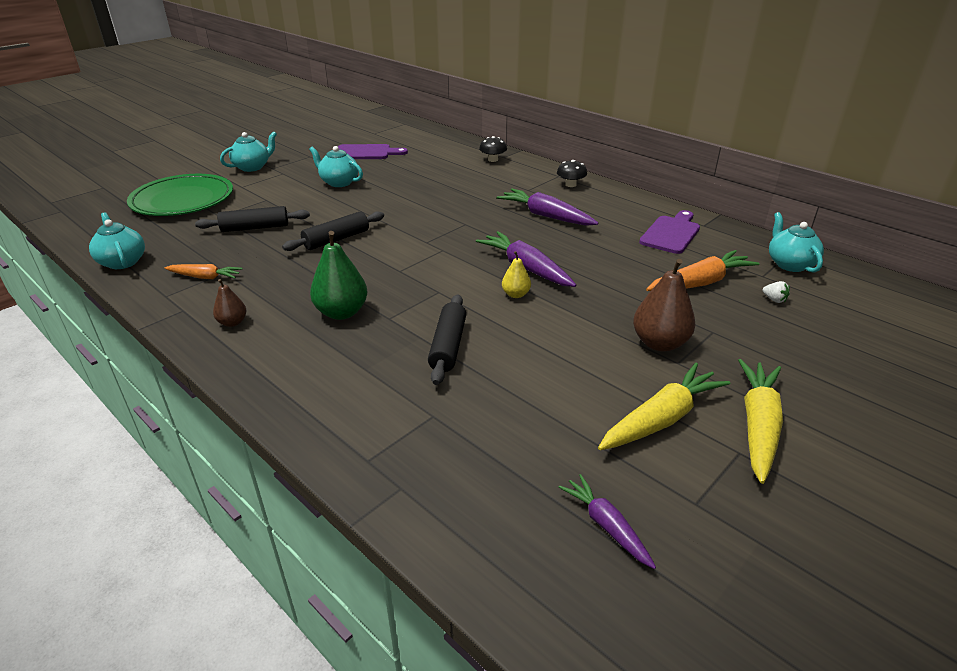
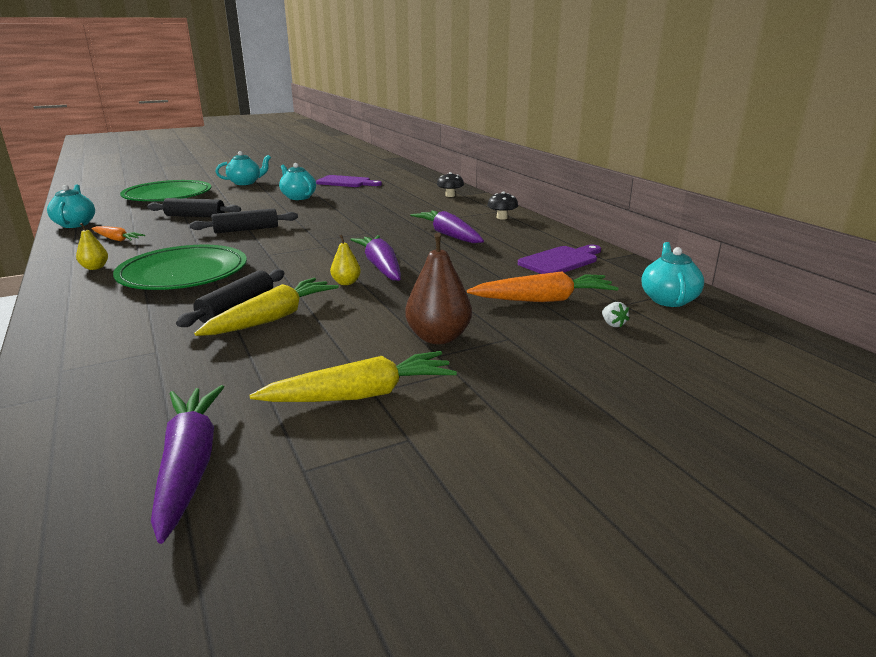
camera: 20 degrees right, 10 degrees down
(232, 322) = (95, 267): brown pear -> yellow pear
(341, 312) = (183, 273): green pear -> green plate
(606, 525) = (189, 465): purple carrot -> purple carrot, size x1.67
(758, 425) = (459, 421): yellow carrot -> yellow carrot (273, 318)

